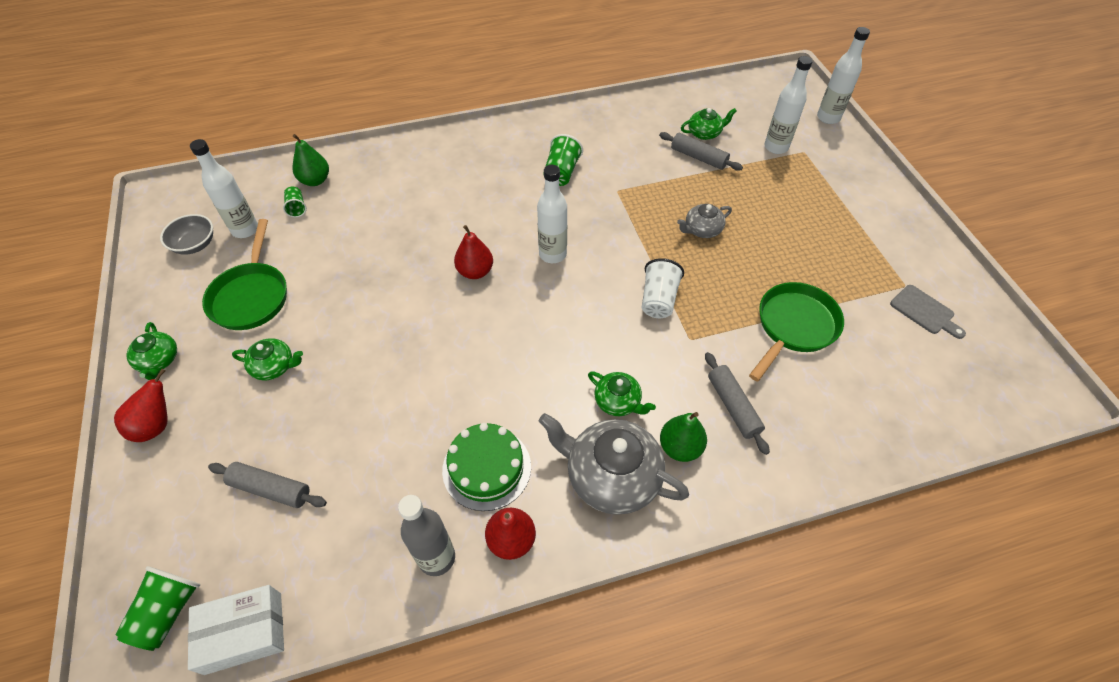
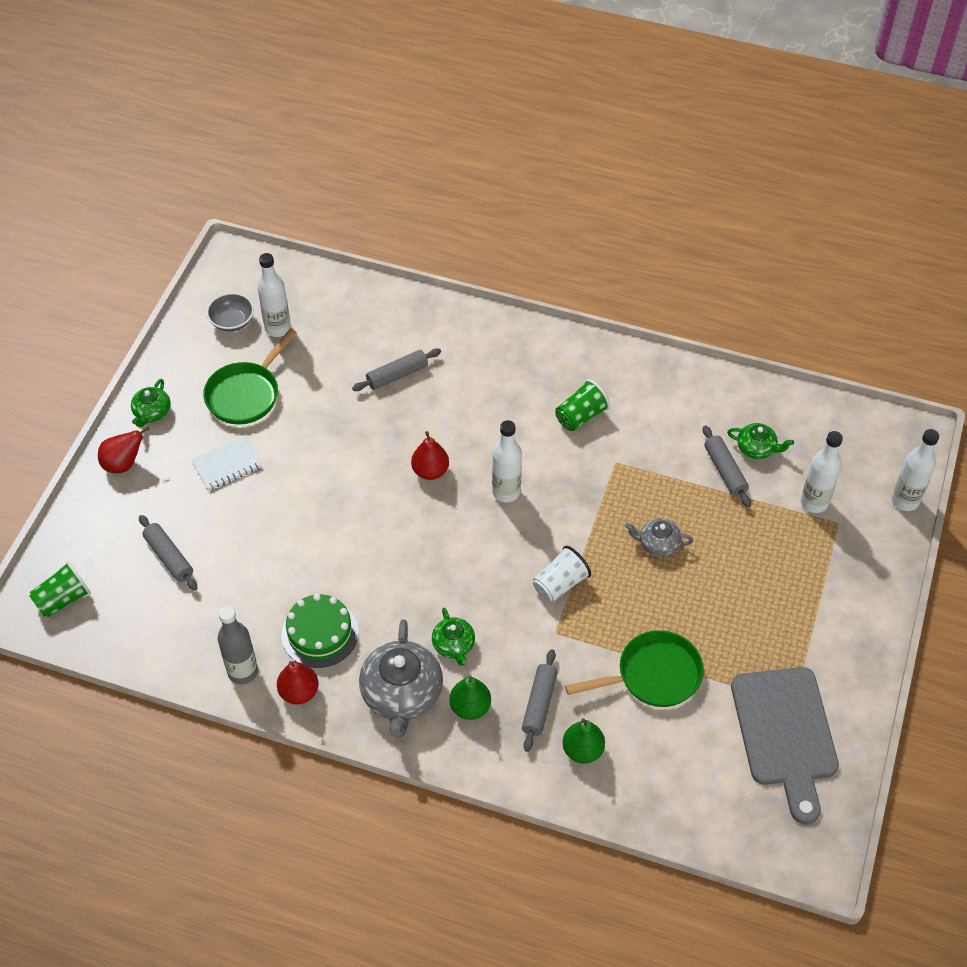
camera: 35 degrees right, 0 degrees up
(243, 633) = (98, 641): white box -> none
(274, 366) = (227, 465): green teapot -> white notebook
(297, 208) = (330, 328): green cup -> none
(315, 180) = (363, 308): green pear -> green pear (582, 750)
(386, 214) = (397, 375): none -> grey rolling pin
(611, 476) = (402, 694): grey teapot -> grey teapot turned 150 degrees counterclockwise
(924, 311) = (785, 733): grey cutting board -> grey cutting board, size x2.17

